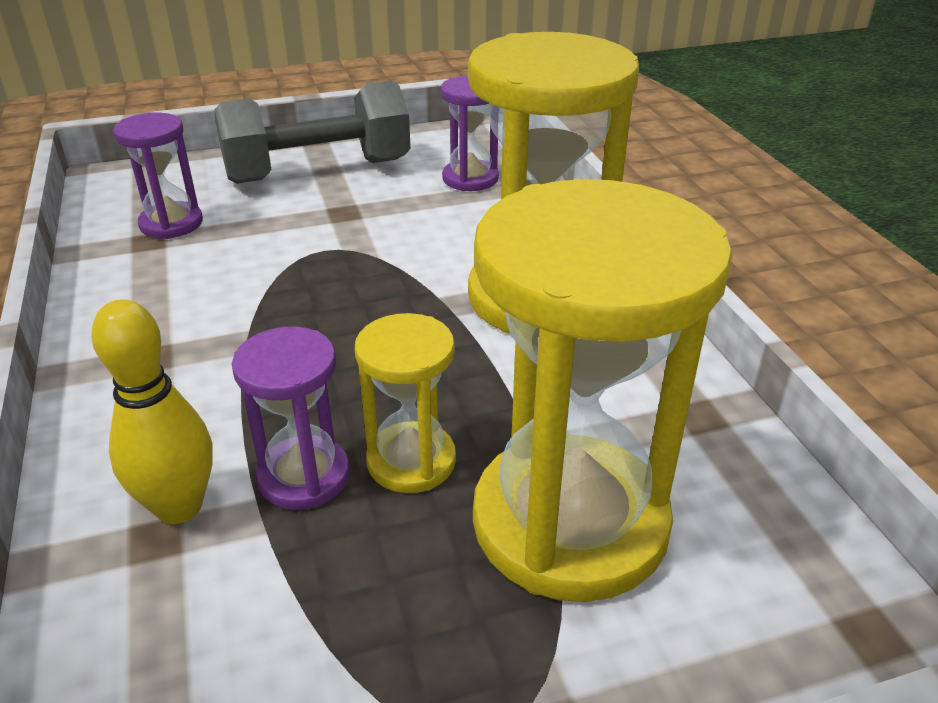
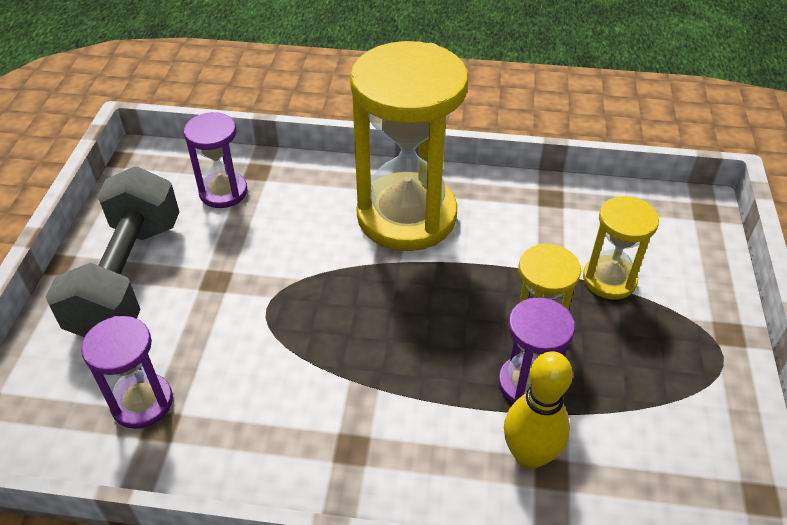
camera: 65 degrees left, 10 degrees up
(570, 522) = (609, 279): yellow hourglass -> yellow hourglass, size x0.49

